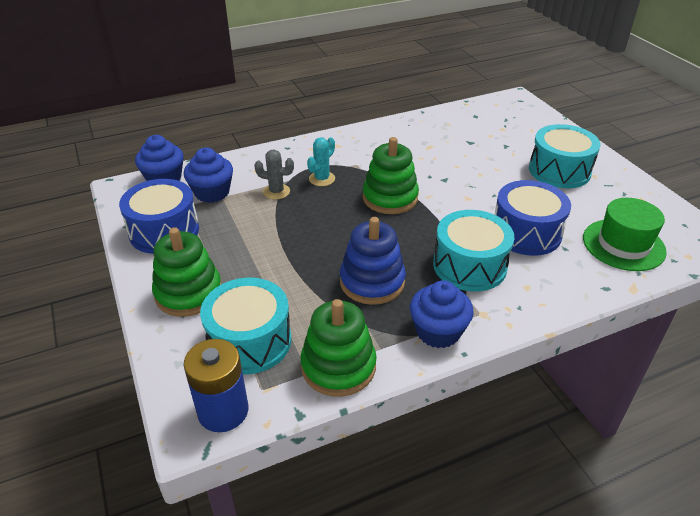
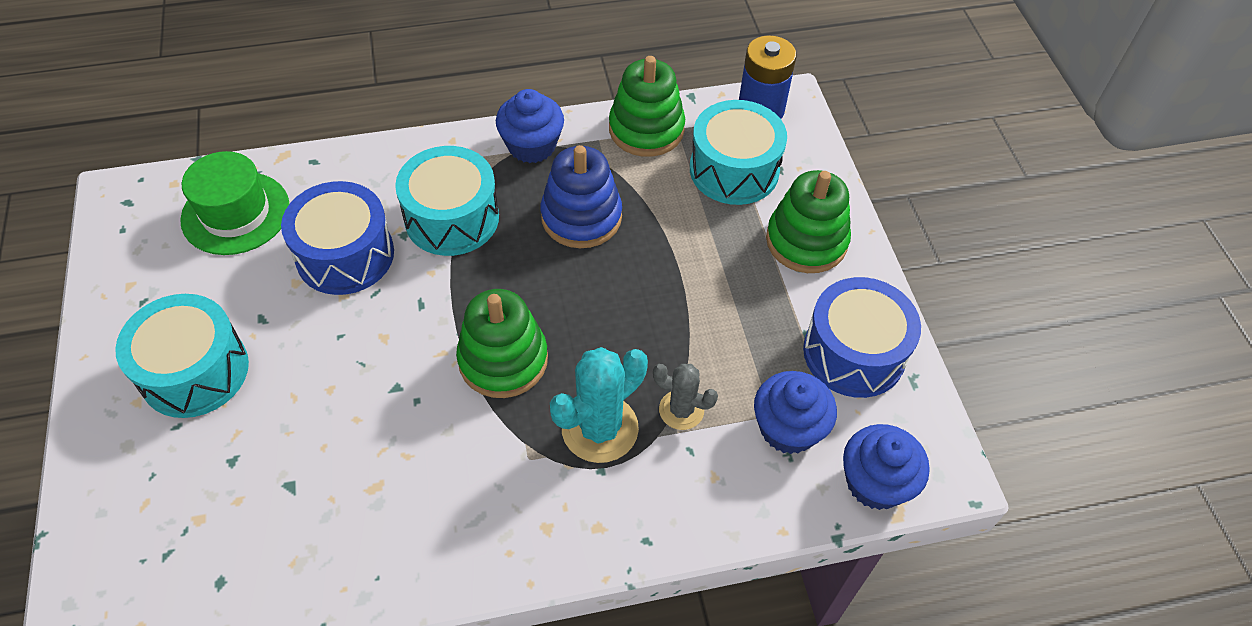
camera: 170 degrees left, 15 degrees up
(322, 179) = (600, 428): turquoise cactus -> turquoise cactus, size x1.67

